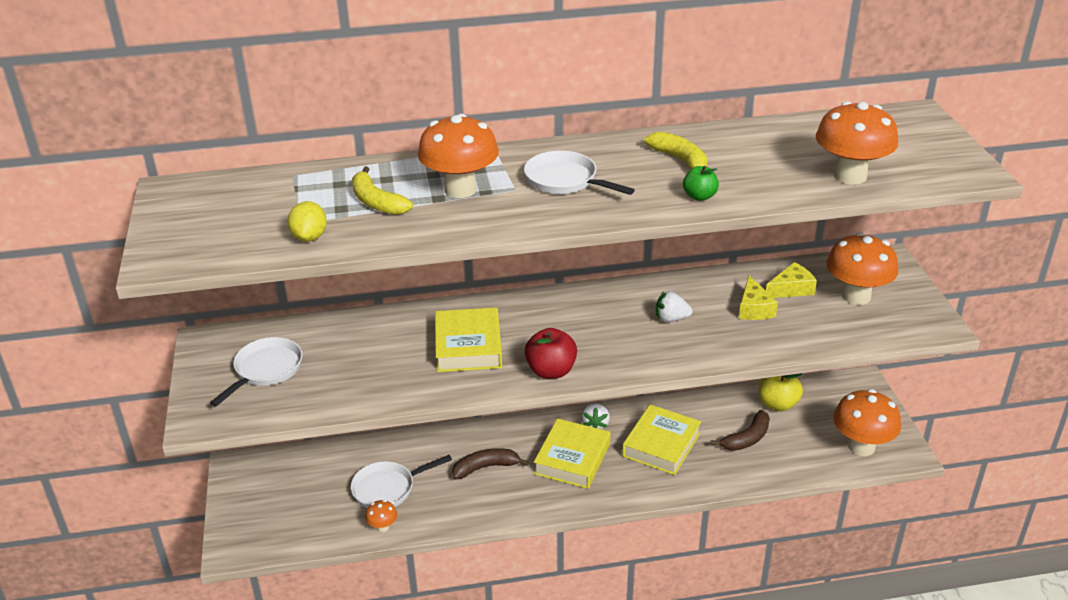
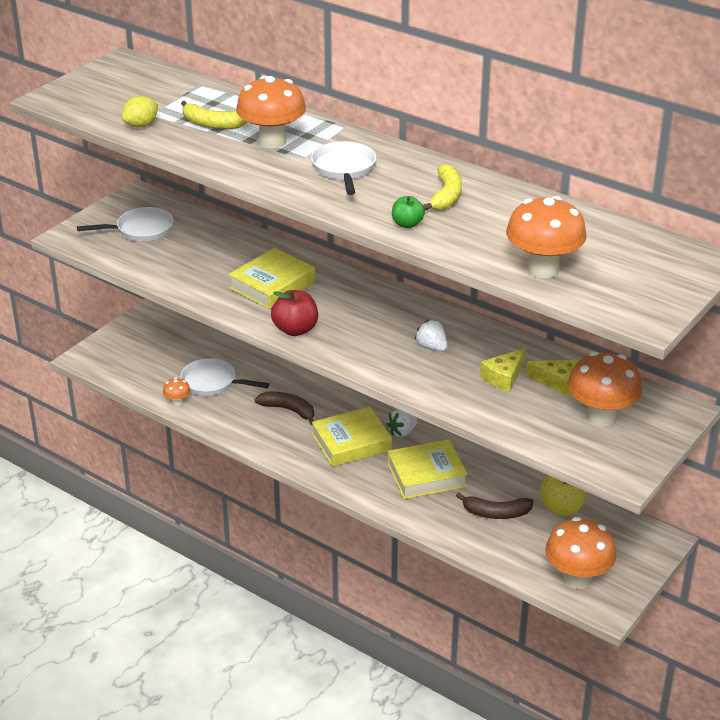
camera: 45 degrees right, 0 degrees up
(376, 202) = (212, 124): yellow banana -> yellow banana turned 75 degrees counterclockwise

